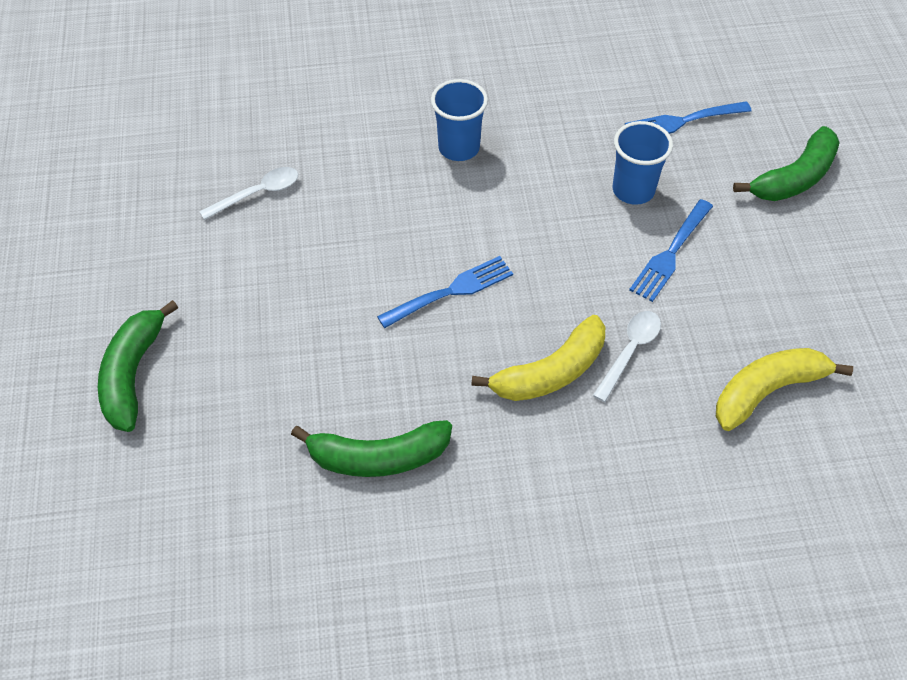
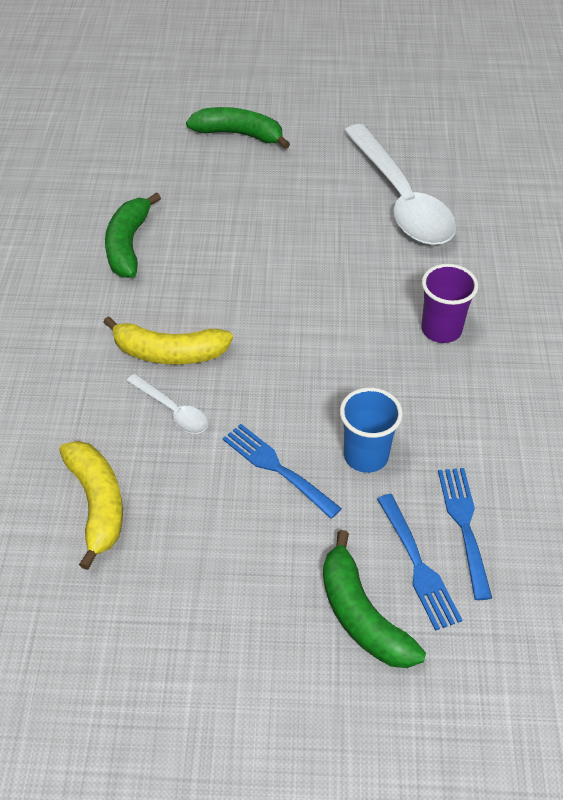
camera: 100 degrees right, 5 degrees down
(258, 194) = (400, 199): white spoon -> white spoon, size x2.30
(451, 291) = (270, 302): blue fork -> blue fork (418, 565)
(459, 148) = (441, 330): blue cup -> purple cup
(550, 372) = (169, 352): yellow banana -> yellow banana turned 60 degrees counterclockwise

